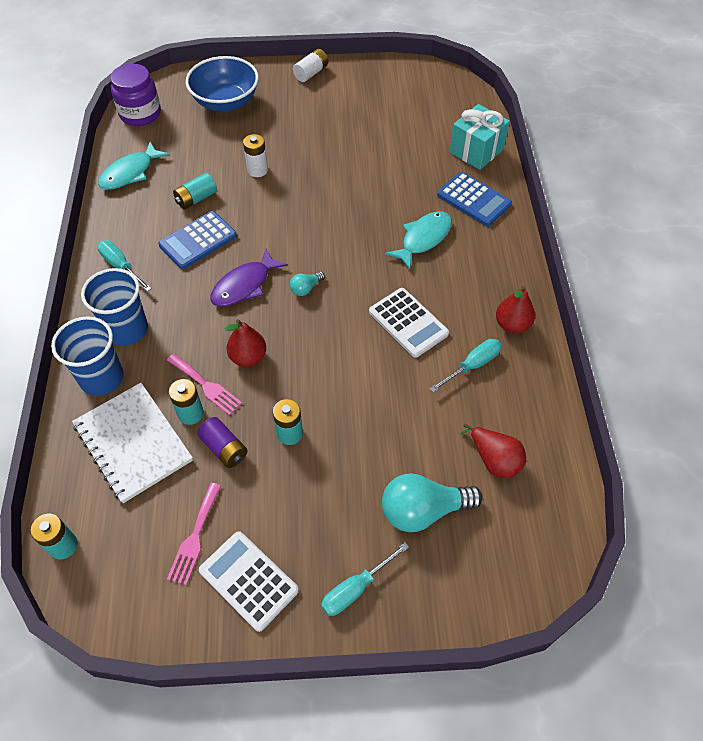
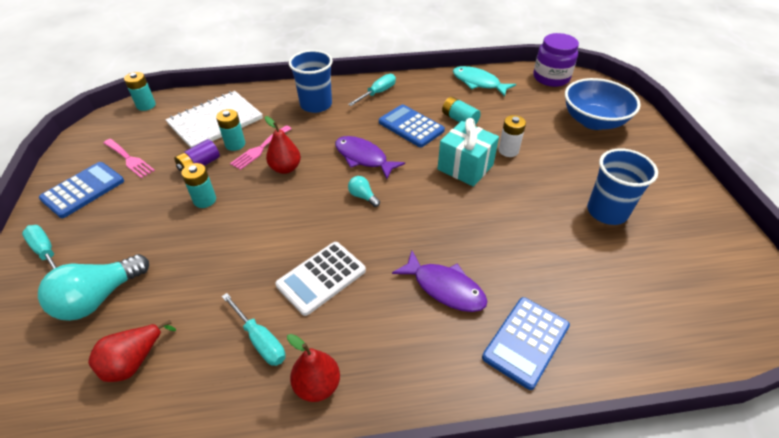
camera: 85 degrees right, 10 degrees down
(102, 378) = (273, 100): blue cup -> blue cup (607, 211)
(194, 537) = (129, 159): pink fork -> pink fork turned 150 degrees counterclockwise
(248, 580) = (83, 190): white calculator -> blue calculator
(311, 73) = (677, 174): white battery -> none
(423, 239) = (445, 288): turquoise fish -> purple fish
(423, 510) = (99, 298): turquoise light bulb -> turquoise light bulb turned 120 degrees counterclockwise
(476, 151) = (623, 345): turquoise gift -> turquoise gift (465, 167)

